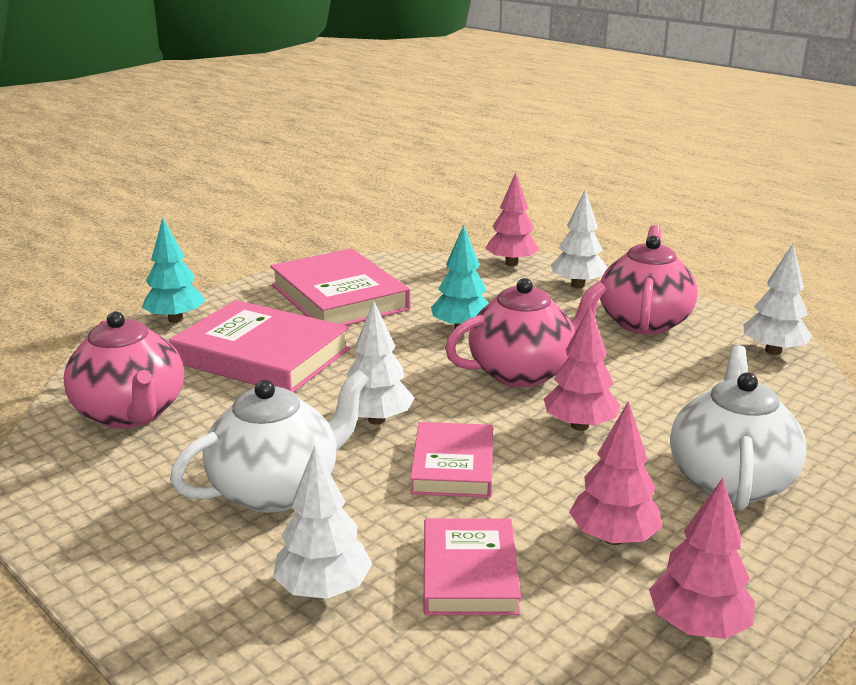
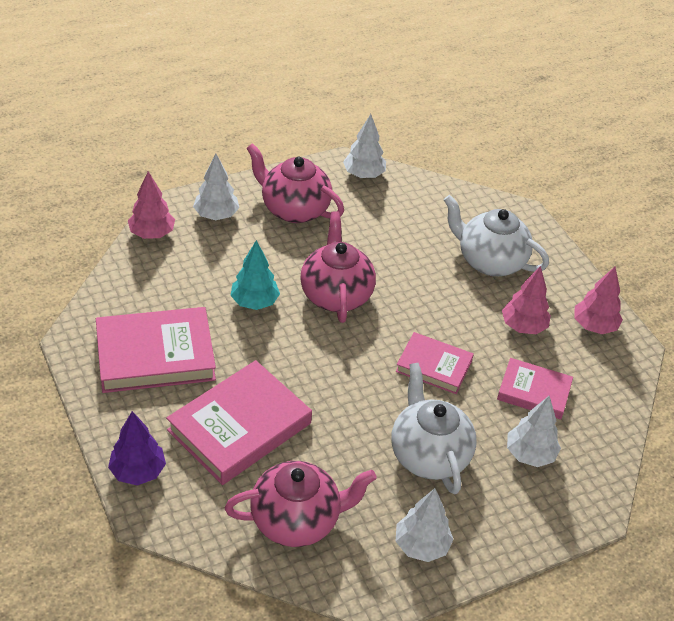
camera: 75 degrees left, 20 degrees up
(175, 319) = (138, 472): turquoise tree -> purple tree
(377, 419) = (365, 386): white tree -> white tree (421, 545)
(579, 426) = (413, 295): pink tree -> none

